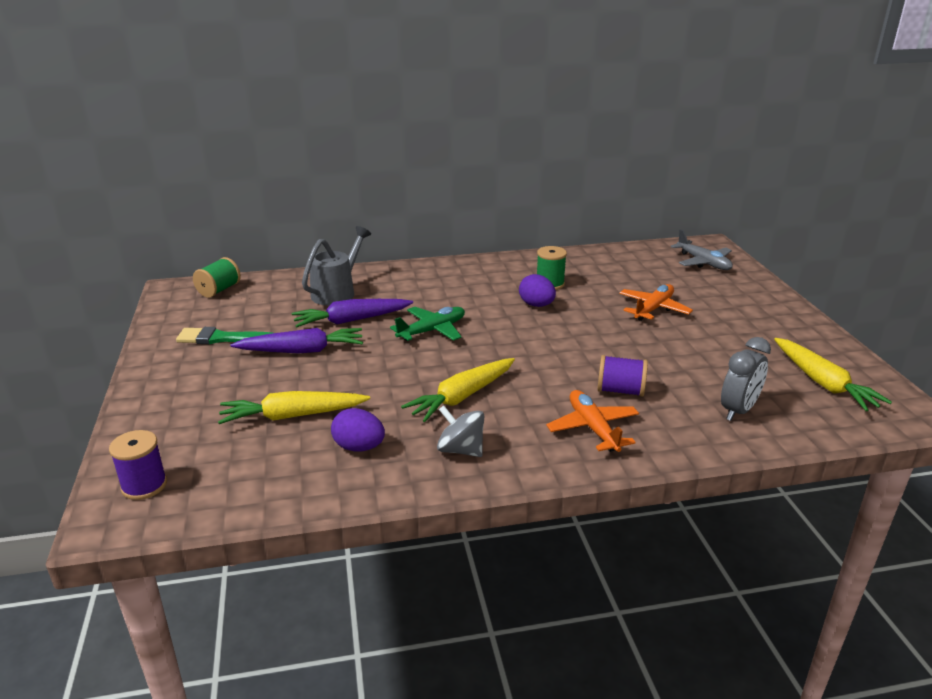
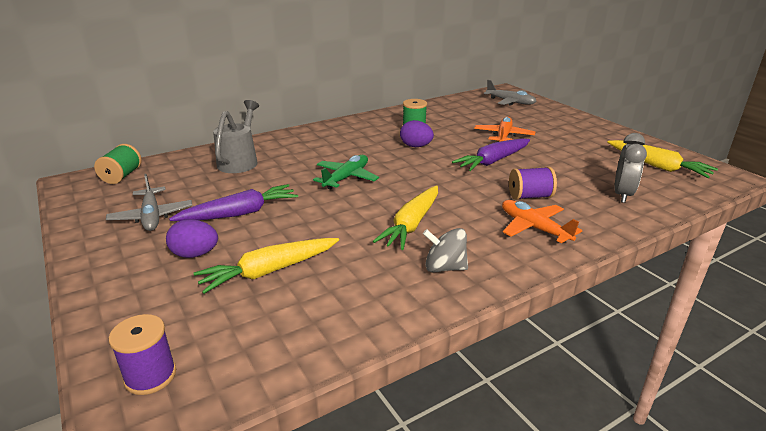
camera: 20 degrees left, 0 degrees up
(222, 338) = (151, 216): green brush -> grey plane
(351, 320) = (269, 181): purple carrot -> purple carrot (493, 161)
(359, 447) = (353, 285): purple egg -> purple egg (195, 254)

